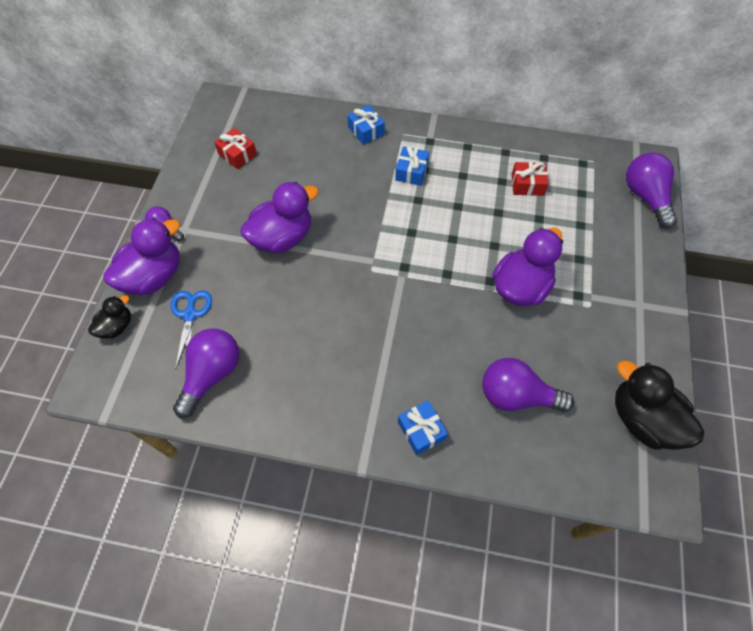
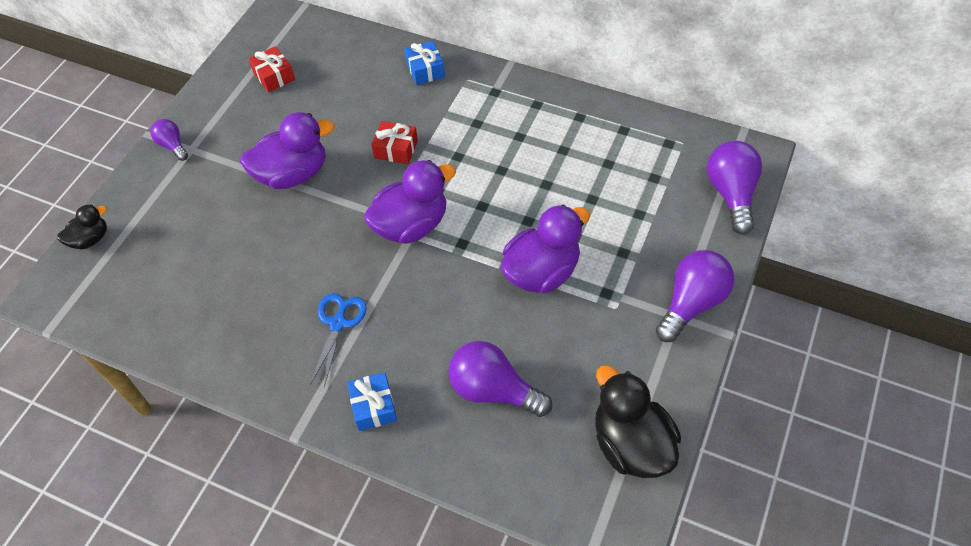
camera: 15 degrees right, 5 degrees down
(154, 276) = (144, 193): purple duck -> purple duck (411, 225)
(190, 315) = (169, 240): blue scissors -> blue scissors (338, 323)
(212, 374) = (171, 306): purple light bulb -> purple light bulb (691, 303)
(411, 172) = (461, 123): blue gift -> none
(527, 185) = (592, 158): red gift -> red gift (396, 149)

